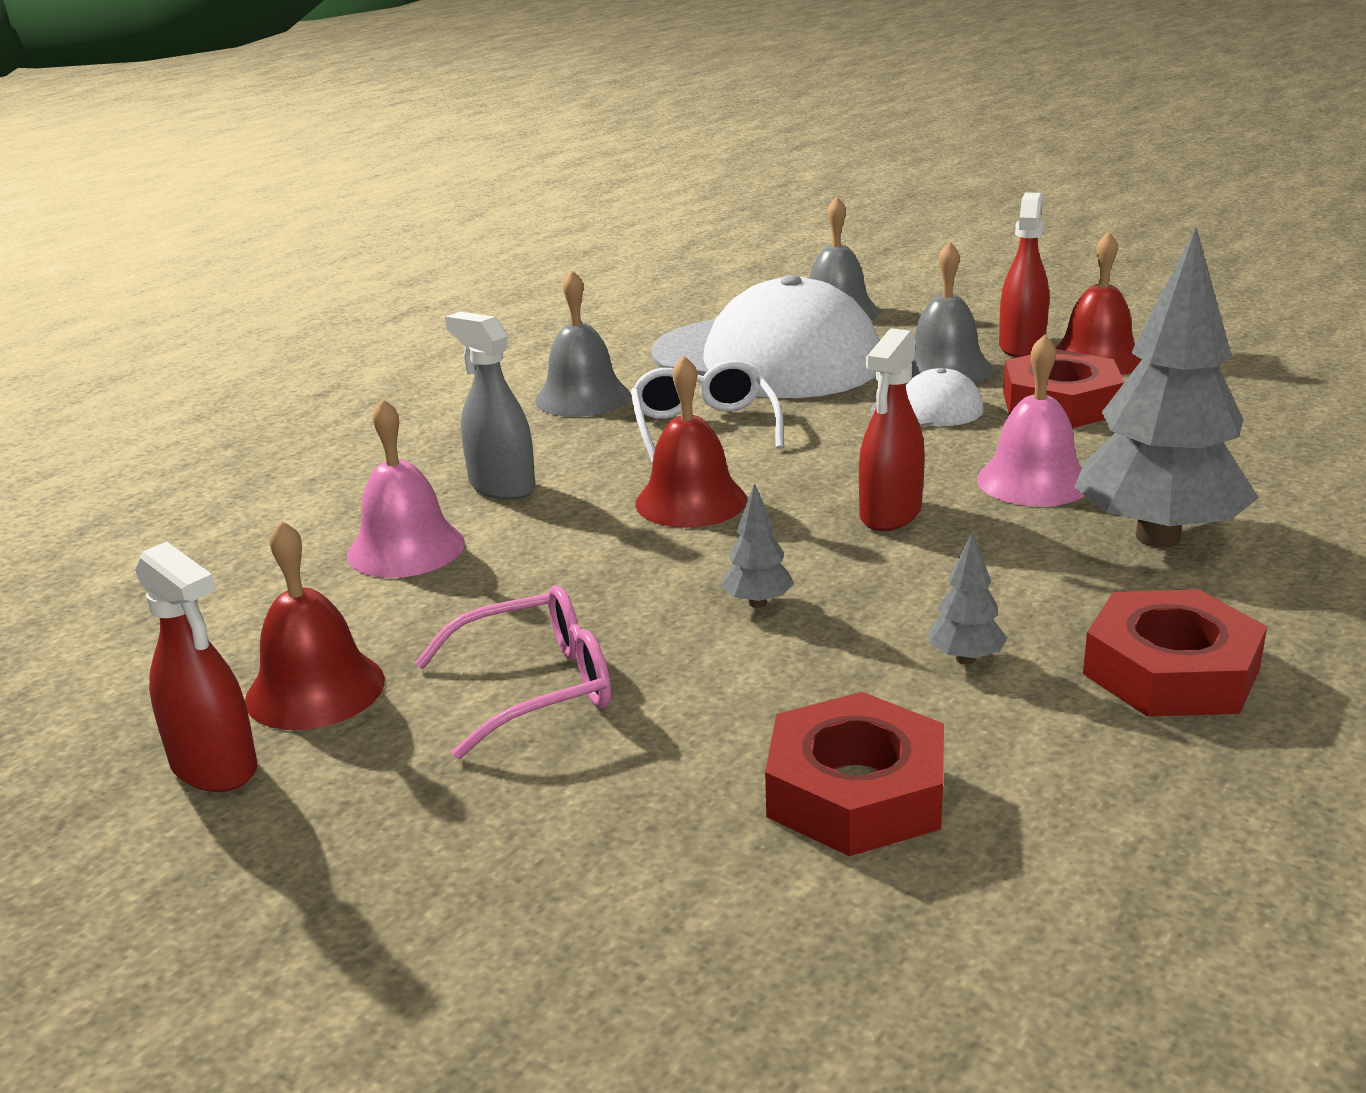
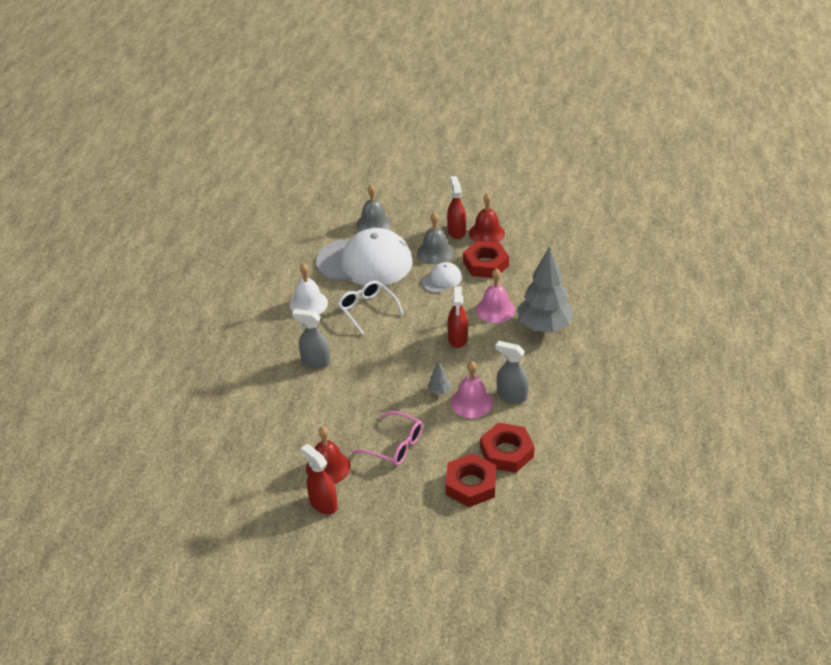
camera: 25 degrees left, 15 degrees up
(214, 767) = (323, 503): red spray bottle -> red spray bottle turned 150 degrees counterclockwise
(406, 548) = (306, 401): pink bell -> pink bell (471, 402)
(535, 688) = (395, 445): pink glasses -> pink glasses turned 75 degrees clockwise
(582, 397) = (308, 304): grey bell -> white bell
(691, 501) = (388, 350): red bell -> none
(965, 659) = (511, 395): grey tree -> grey spray bottle
(1171, 671) = (568, 383): red nut -> red nut (471, 485)

